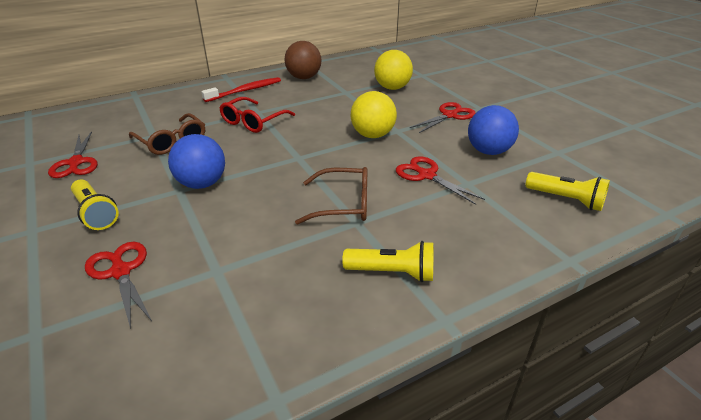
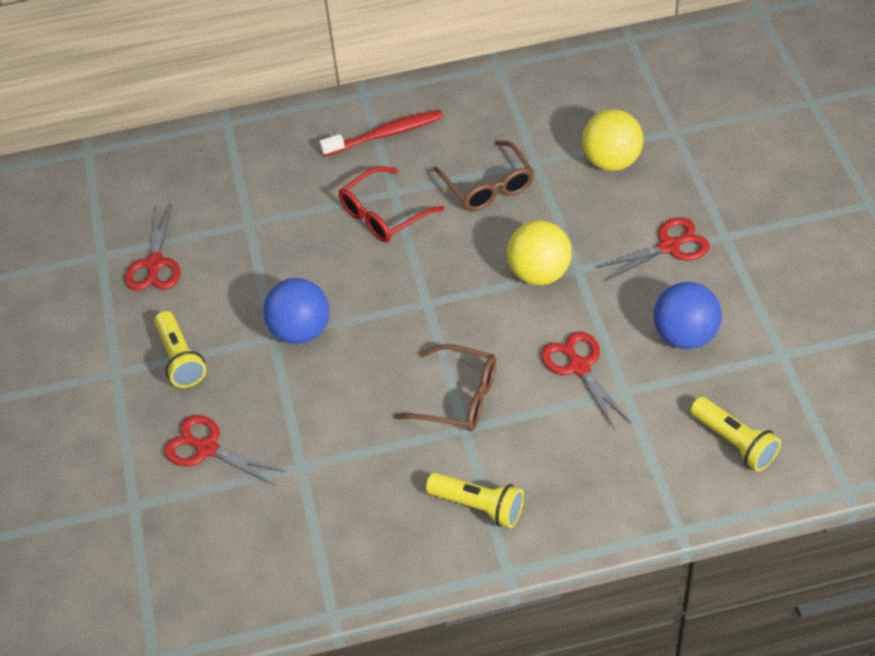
camera: 20 degrees right, 15 degrees up
(121, 272) = (207, 448): red scissors -> red scissors turned 45 degrees counterclockwise
(172, 141) = (271, 241): brown glasses -> brown glasses (488, 186)
(304, 77) = (482, 110): brown ball -> none

